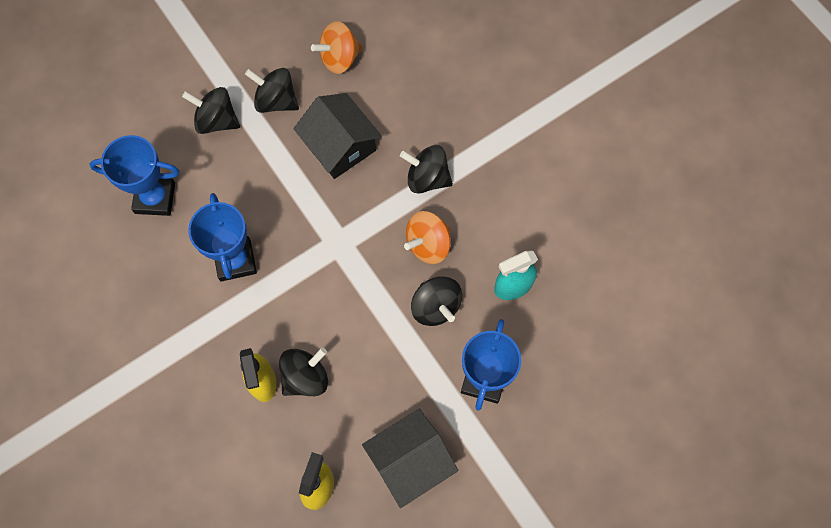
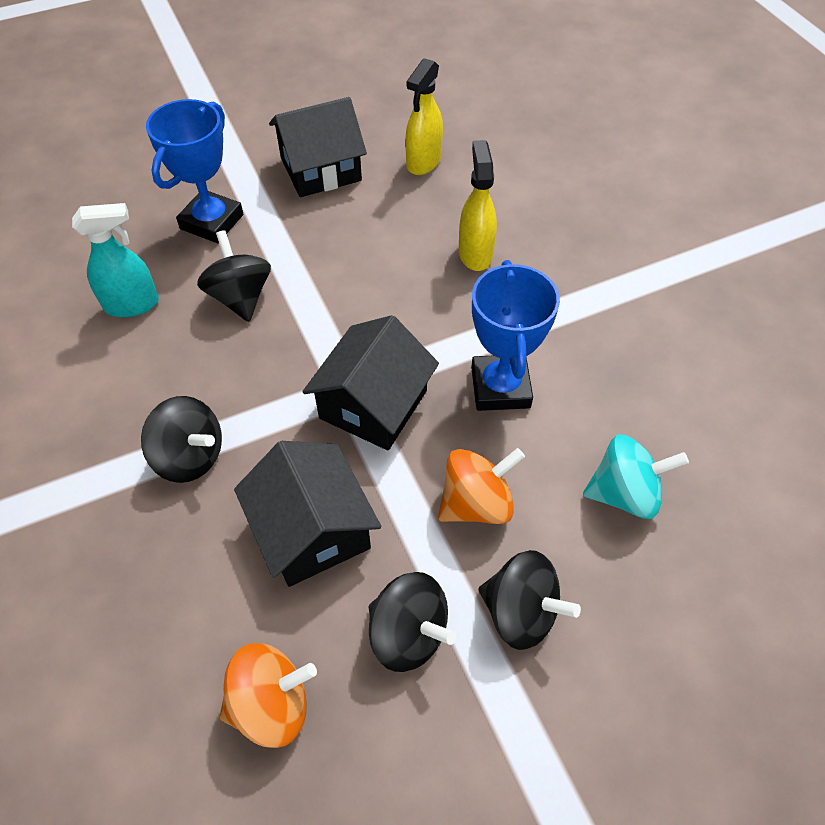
camera: 170 degrees left, 15 degrees down
(155, 198) = (624, 493): blue trophy -> turquoise spinning top
(305, 377) = (422, 251): black spinning top -> none
(319, 233) = (373, 404): none -> black house
(428, 244) = (223, 368): orange spinning top -> orange spinning top (476, 503)

